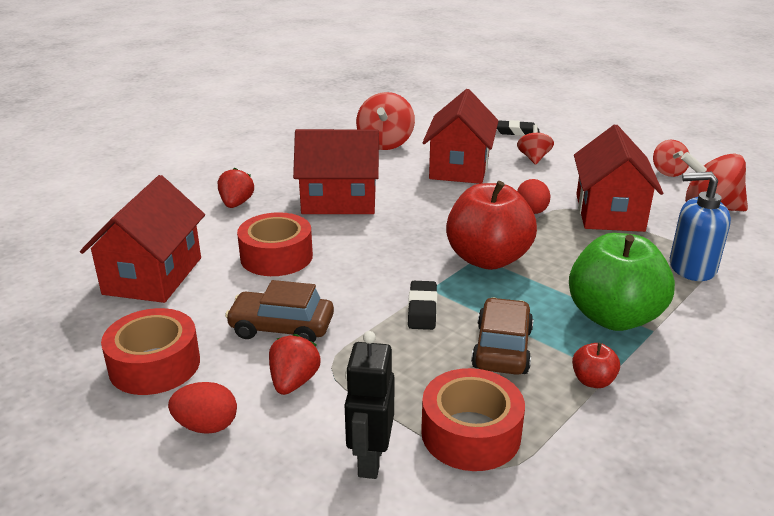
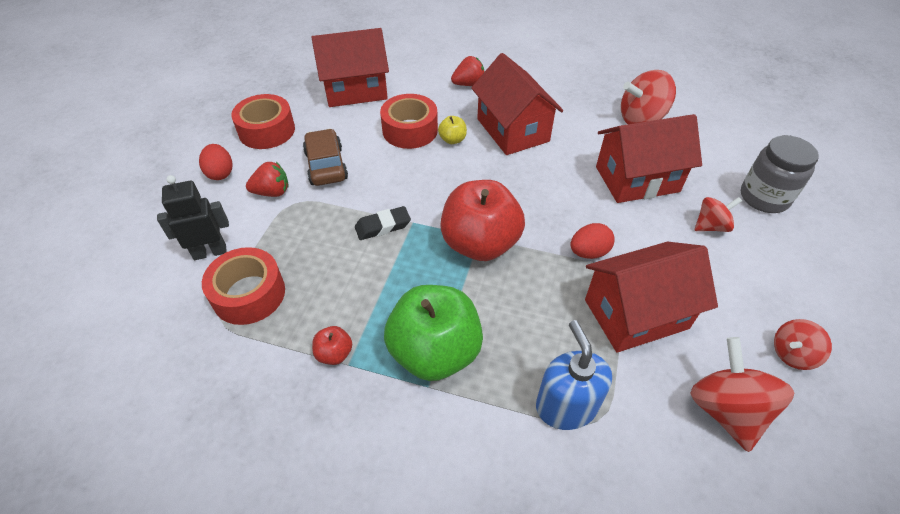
camera: 65 degrees right, 20 degrees up
(320, 236) = (452, 140): none -> yellow apple
(502, 348) = (353, 286): brown car -> none
(517, 132) = (764, 197): black eraser -> grey jar

